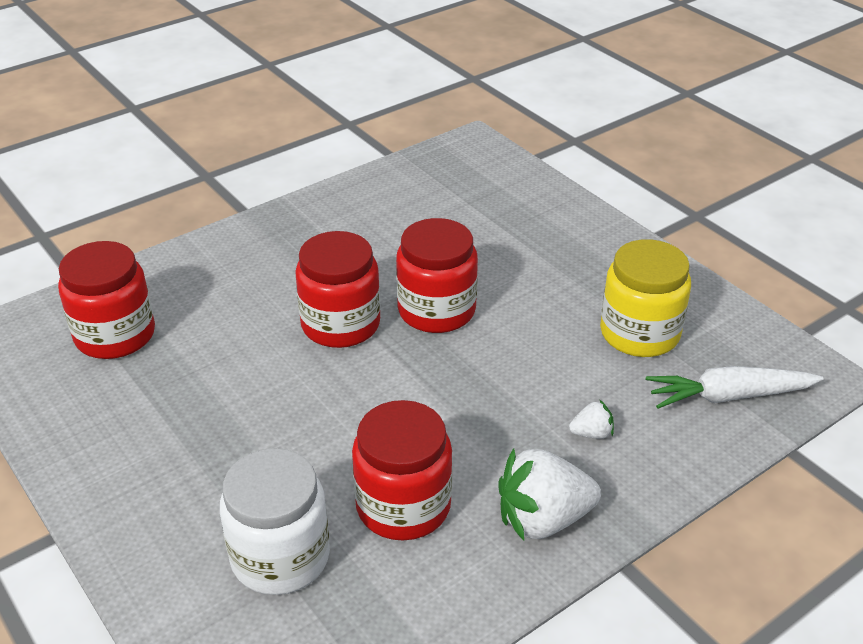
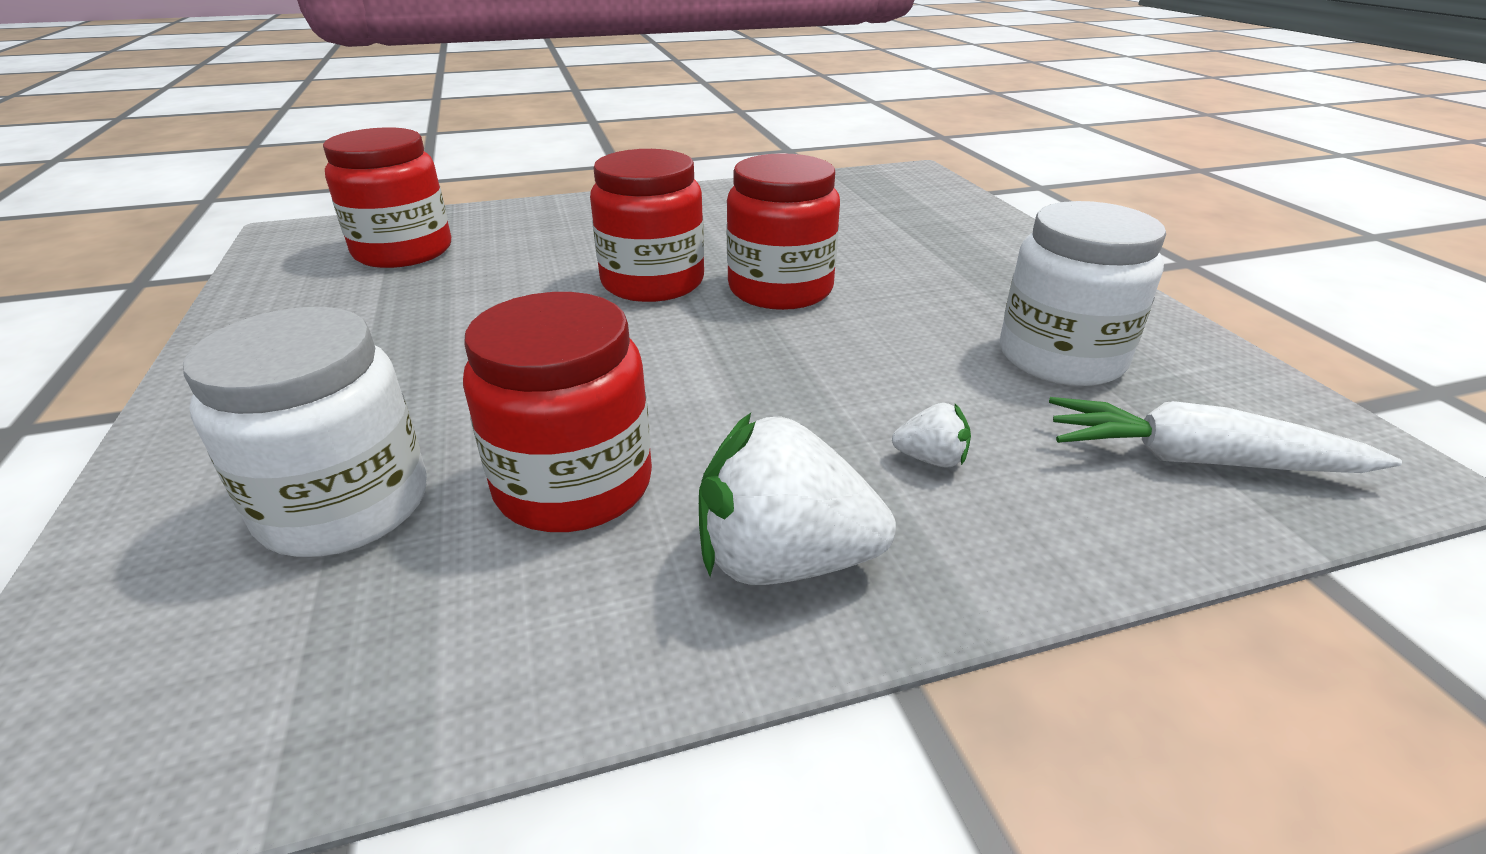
camera: 20 degrees right, 5 degrees down
(639, 333) = (1061, 357): yellow jar -> white jar

